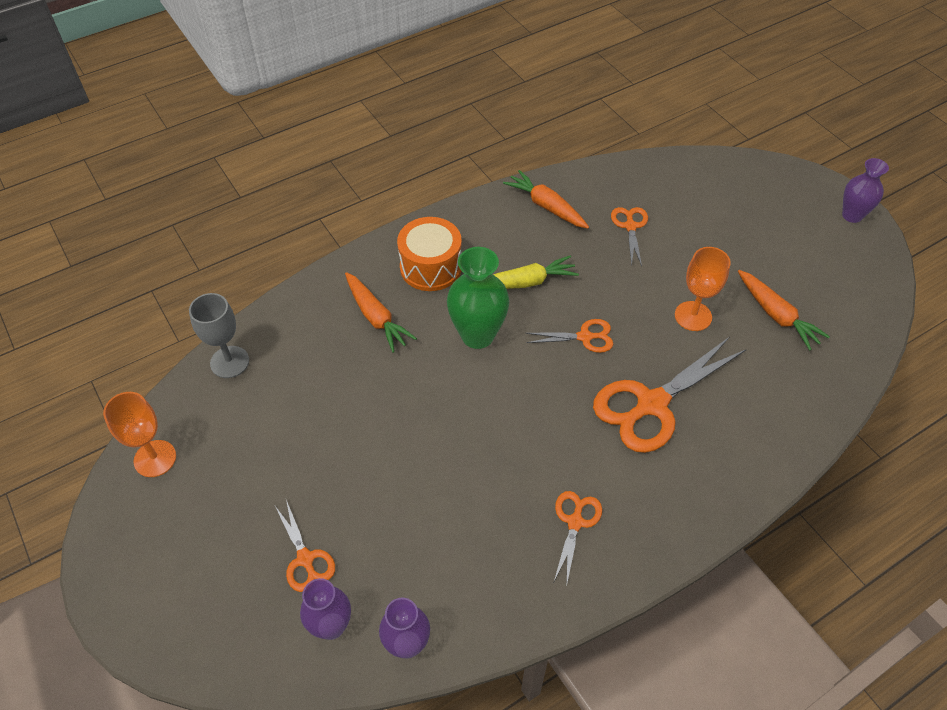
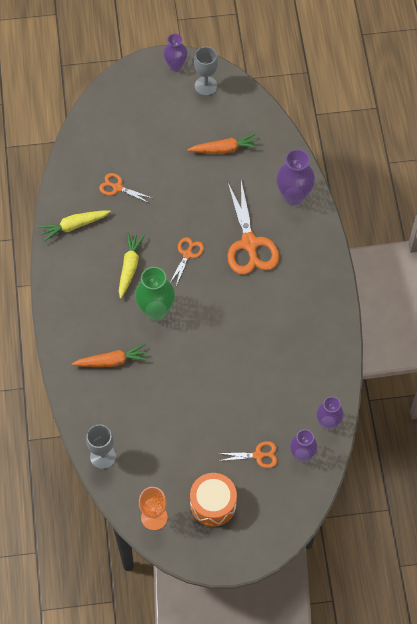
camera: 65 degrees left, 10 degrees up
(431, 267) = (88, 314): orange drum -> orange drum (213, 504)
(546, 206) = (74, 226): orange carrot -> yellow carrot
(575, 522) = (300, 316): orange scissors -> none
(693, 316) = (202, 191): orange goblet -> none
(770, 430) = (293, 196): none -> purple vase
(852, 257) = (206, 86): none -> grey goblet

